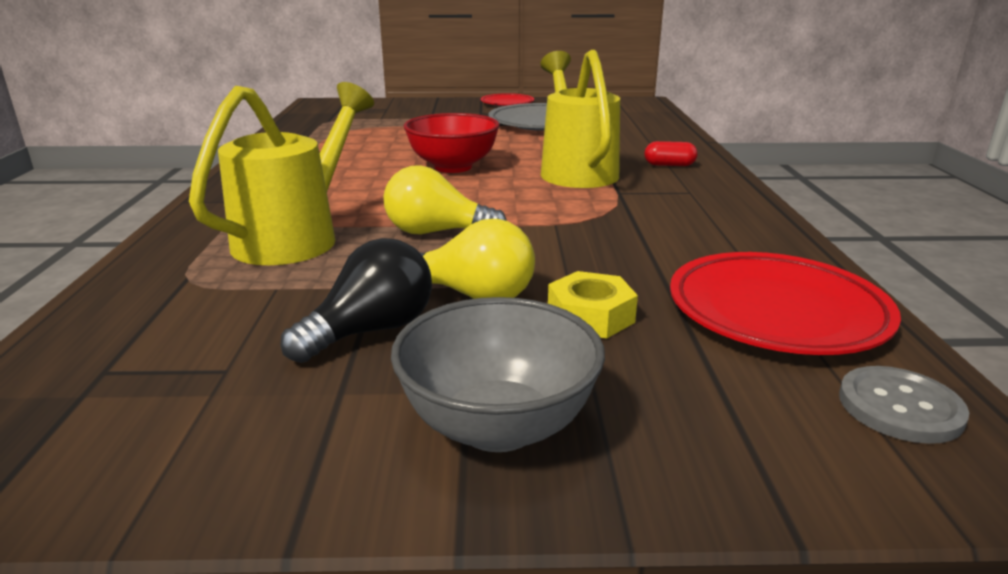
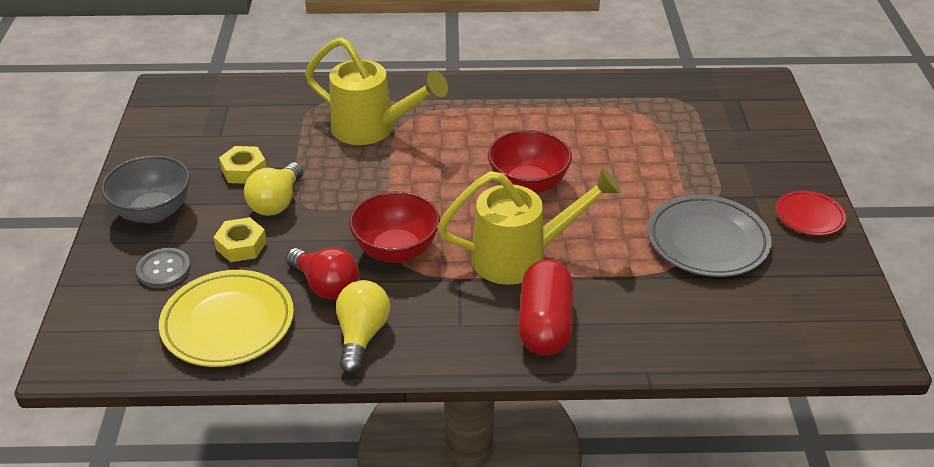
camera: 90 degrees right, 15 degrees up
(371, 331) = (244, 170): black light bulb -> yellow nut
(436, 232) = (374, 184): yellow light bulb -> yellow light bulb (361, 336)
(577, 218) = (396, 250): none -> red bowl
(659, 252) = (326, 286): none -> red light bulb
(669, 165) = (544, 324): red capsule -> red capsule, size x2.11
(776, 312) = (228, 323): red plate -> yellow plate
(900, 407) = (123, 343): grey button -> grey button (164, 269)

